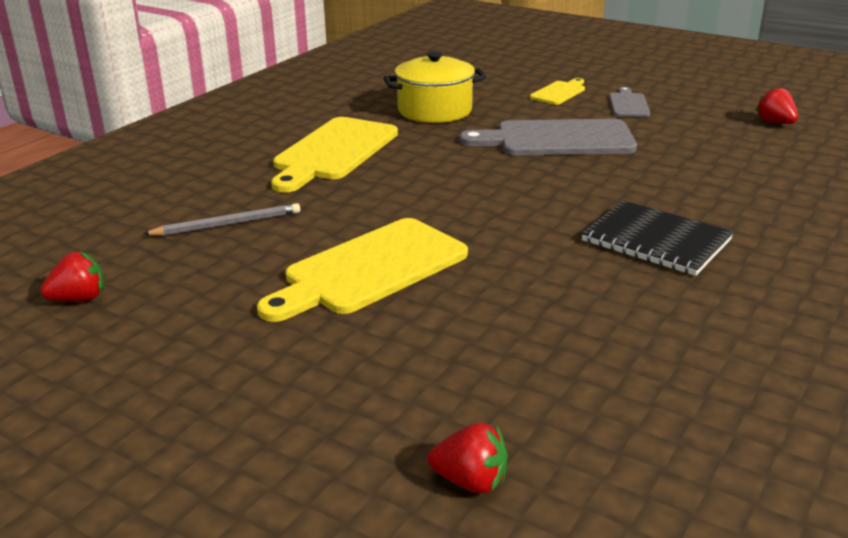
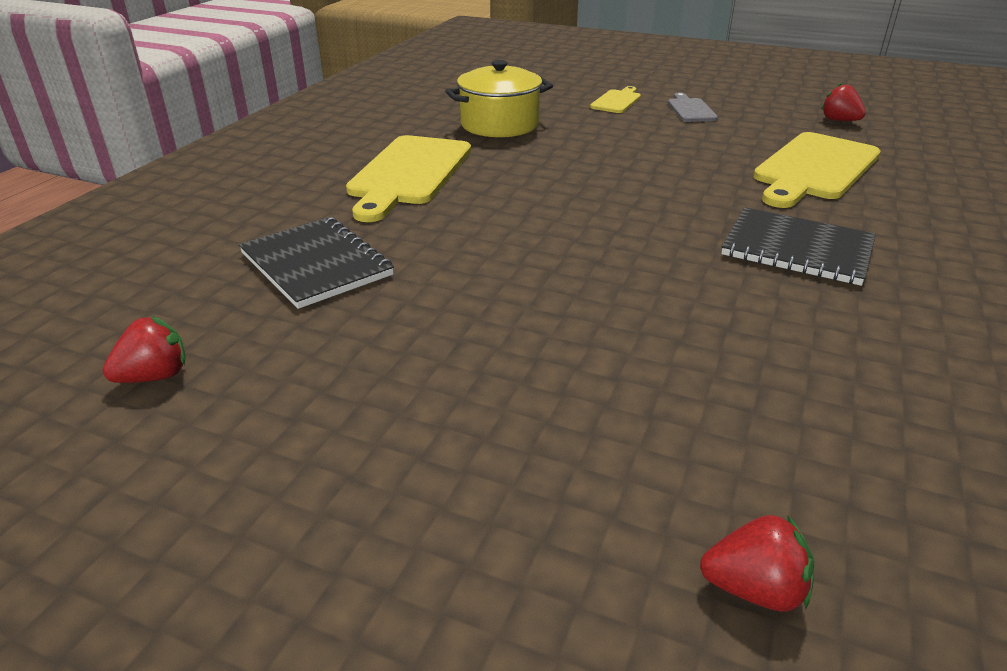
camera: 10 degrees left, 5 degrees up
(227, 224) = (316, 264): grey pencil -> black notebook
(370, 269) = (504, 306): yellow cutting board -> yellow cutting board (814, 169)
(557, 139) = (639, 148): grey cutting board -> none

